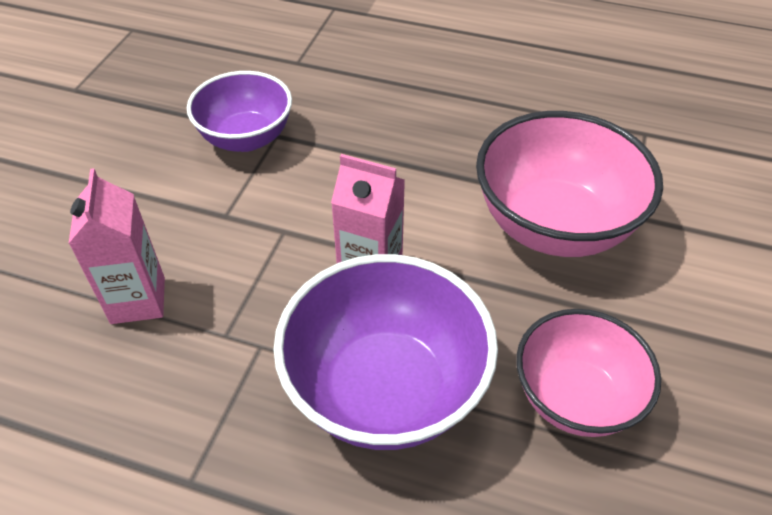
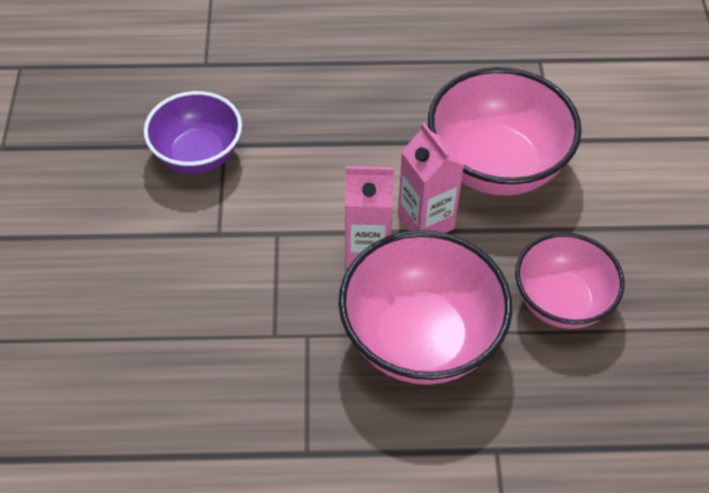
camera: 20 degrees left, 5 degrees up
(138, 300) = (185, 329): pink carton -> pink carton (425, 222)
(385, 389) = (420, 339): purple bowl -> pink bowl

